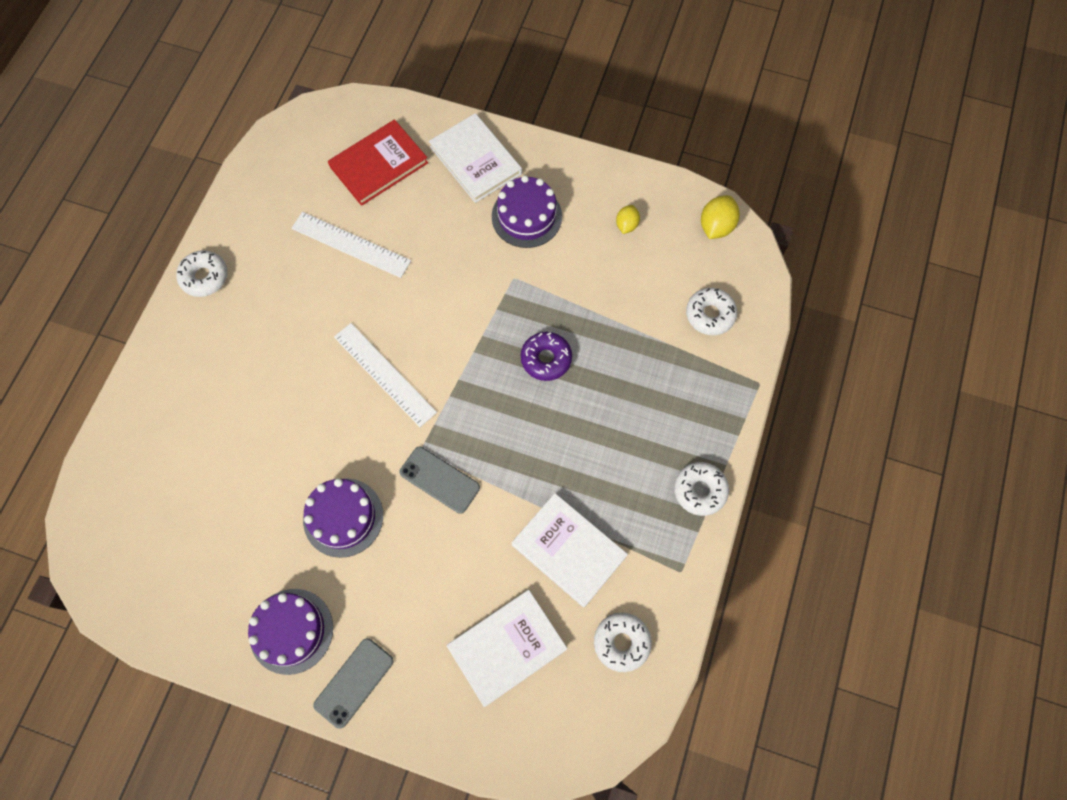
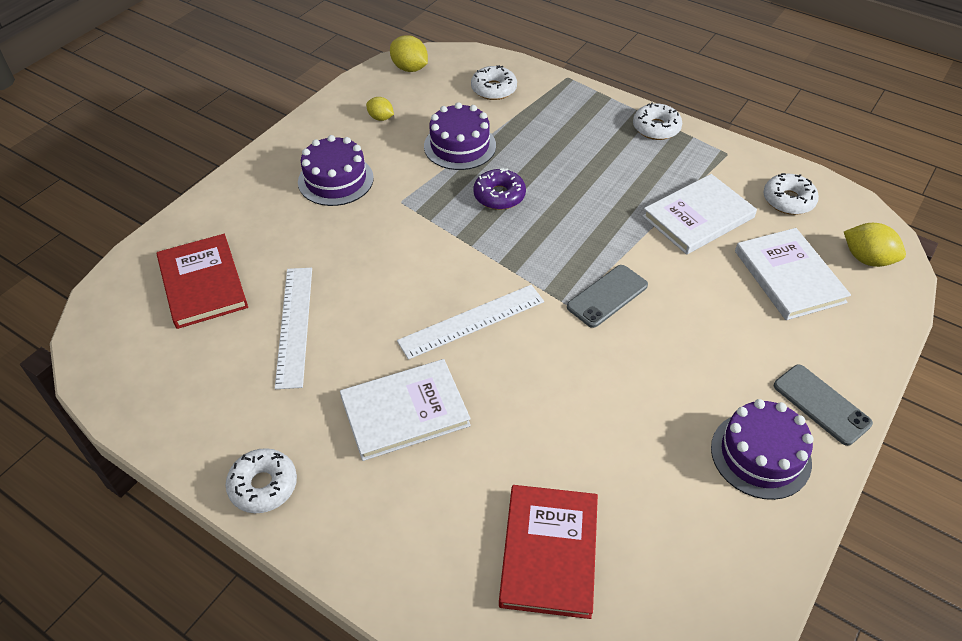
camera: 75 degrees left, 20 degrees down
(180, 480) = (549, 552): none -> red book
(343, 517) = (633, 385): purple cake -> purple cake (460, 146)
(351, 245) = (294, 325): white ruler -> white ruler turned 45 degrees counterclockwise
(475, 160) = (247, 204): white book -> white book (405, 412)
(553, 729) = (867, 259): none -> yellow lemon

